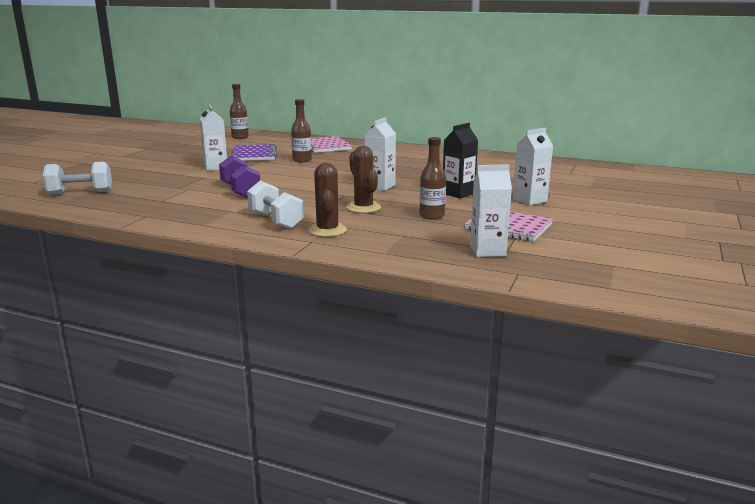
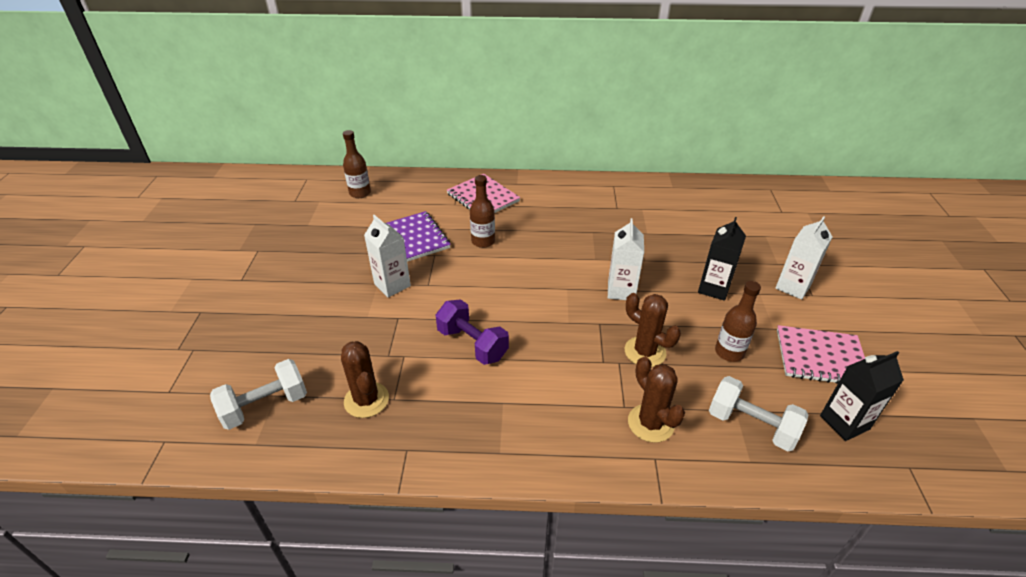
camera: 20 degrees left, 20 degrees up
(144, 198) = (366, 400): none -> brown cactus
(276, 220) = (574, 415): white dumbbell -> white dumbbell (751, 425)
(487, 251) = (844, 422): white carton -> black carton

